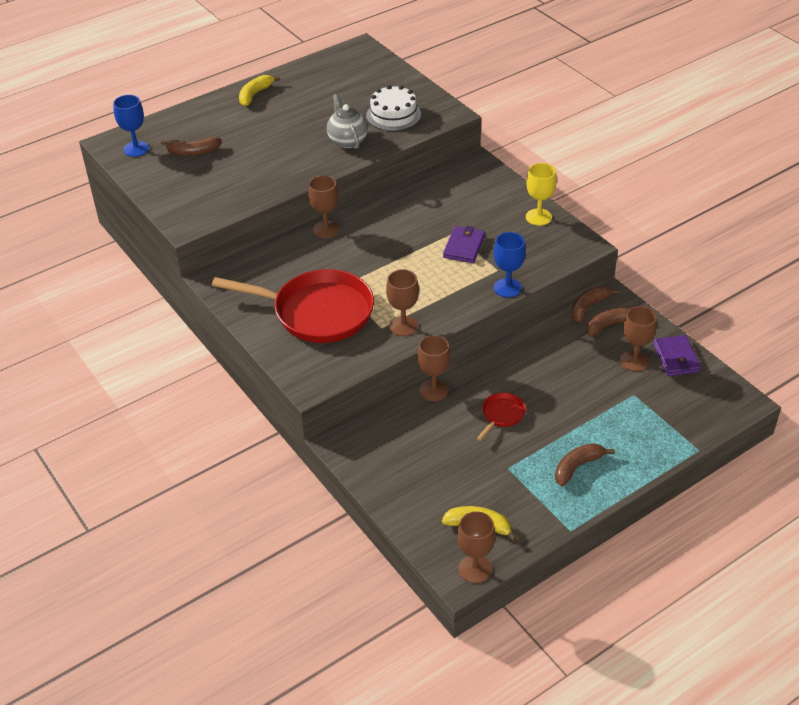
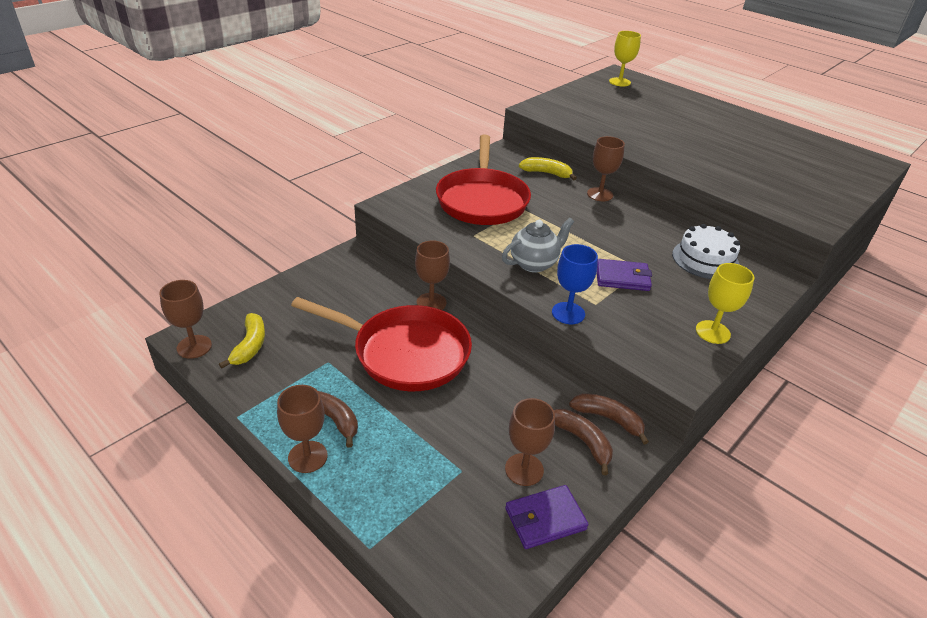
camera: 75 degrees right, 5 degrees down
(136, 149) = (619, 82): blue goblet -> yellow goblet
(193, 152) = (633, 102): brown banana -> none
(255, 94) = (739, 118): yellow banana -> yellow banana (546, 173)
(347, 141) = (709, 166): grey teapot -> grey teapot (534, 264)
(393, 115) = (778, 188): white cake -> white cake (705, 259)
(403, 326) = (479, 247): brown goblet -> brown goblet (307, 457)
(501, 415) = (404, 352): red pan -> red pan, size x2.38

